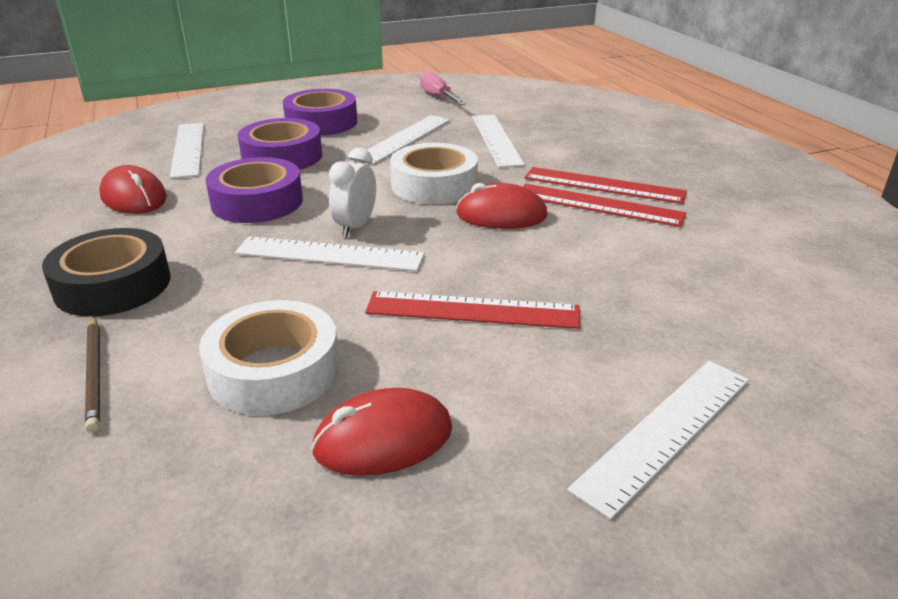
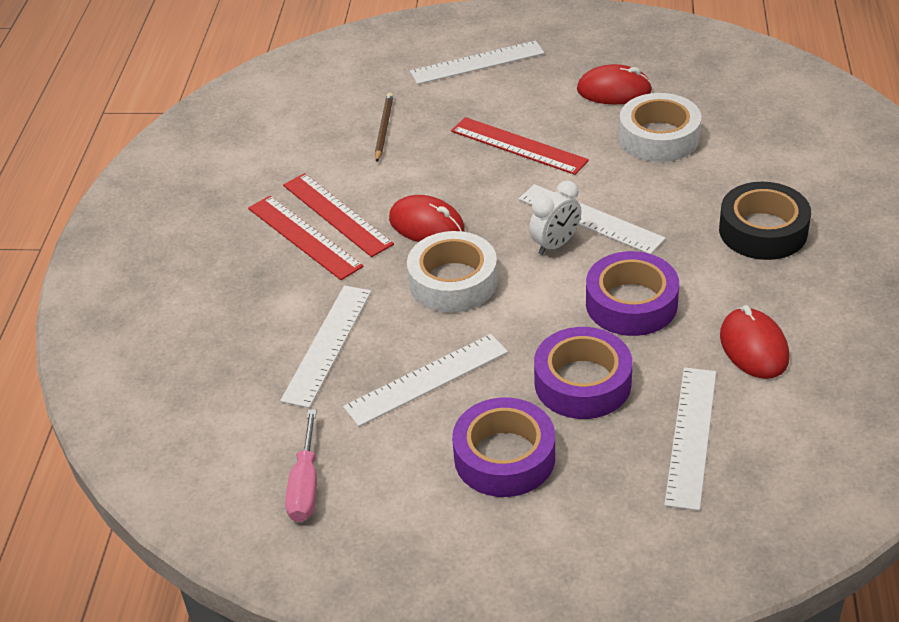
camera: 150 degrees left, 10 degrees up
(95, 374) = (766, 160): brown pencil -> brown pencil (384, 128)

